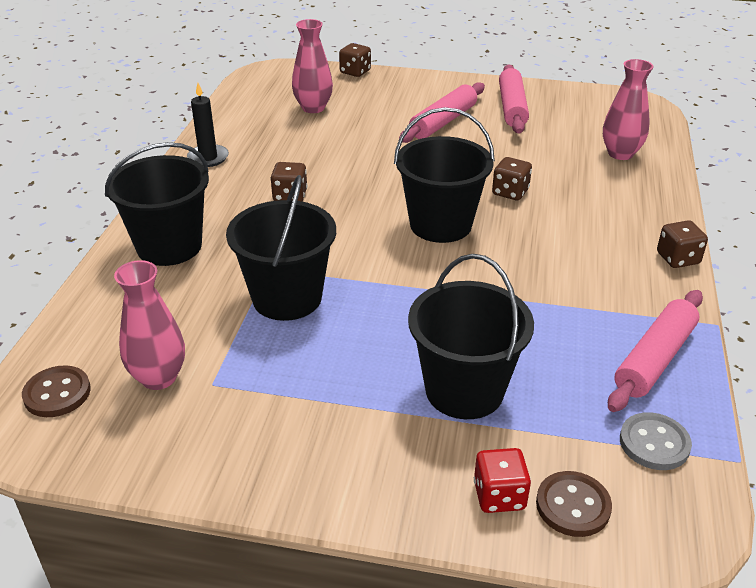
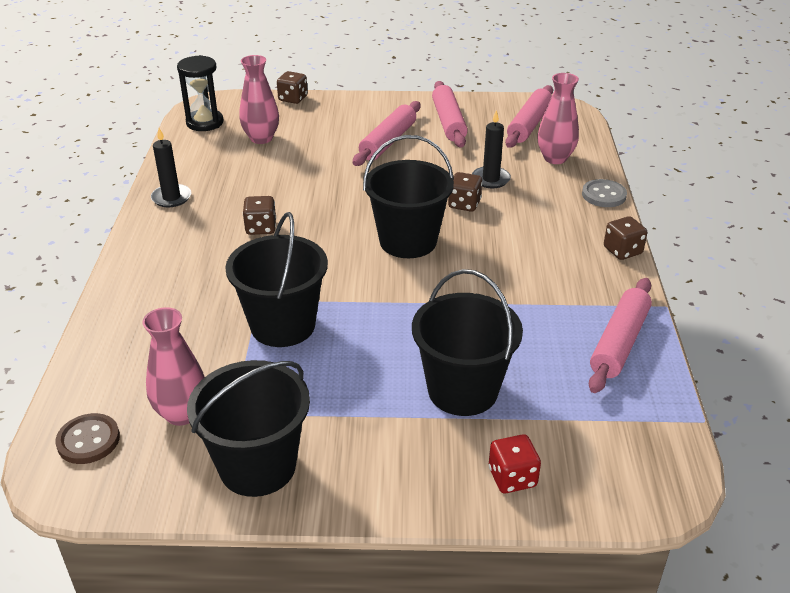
camera: 10 degrees left, 0 degrees up
(169, 246) = (157, 289): black bucket -> black bucket (257, 466)
(261, 88) = (205, 123): none -> black hourglass
(545, 169) = (490, 179): none -> black candle
(573, 505) = (575, 477): brown button -> none
(599, 117) = (529, 124): none -> pink rolling pin
(654, 443) = (632, 415): grey button -> grey button (603, 195)

